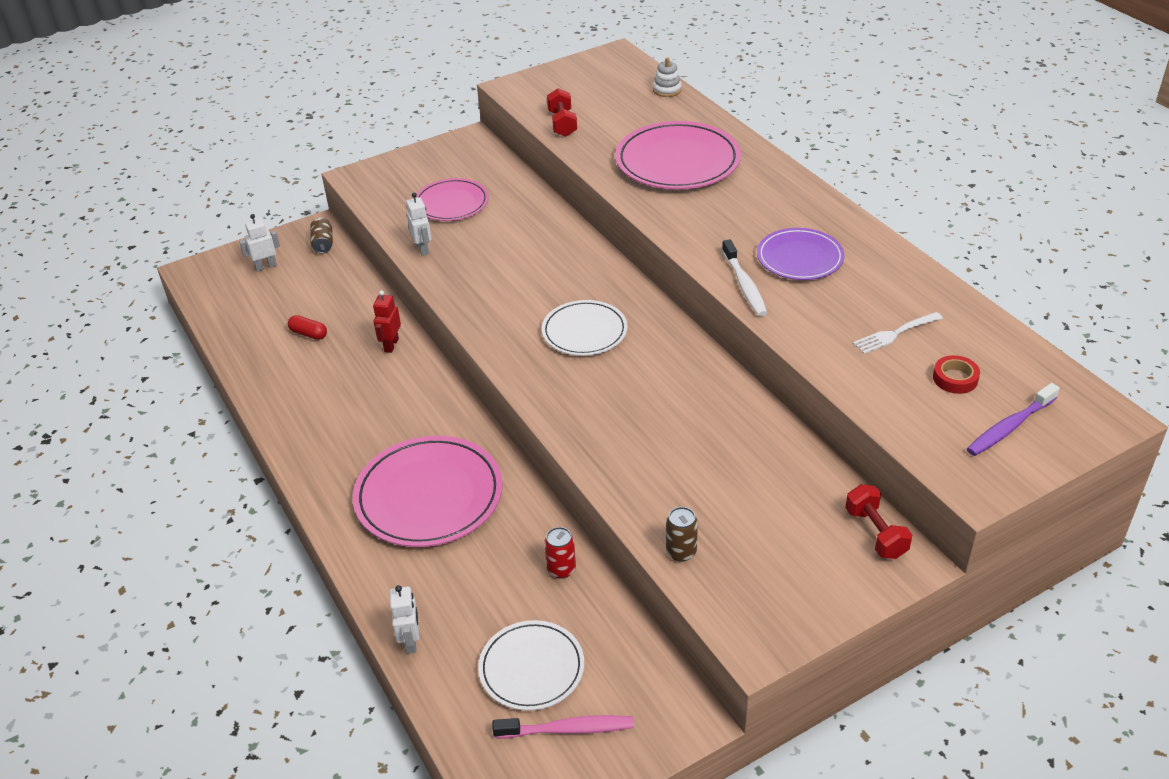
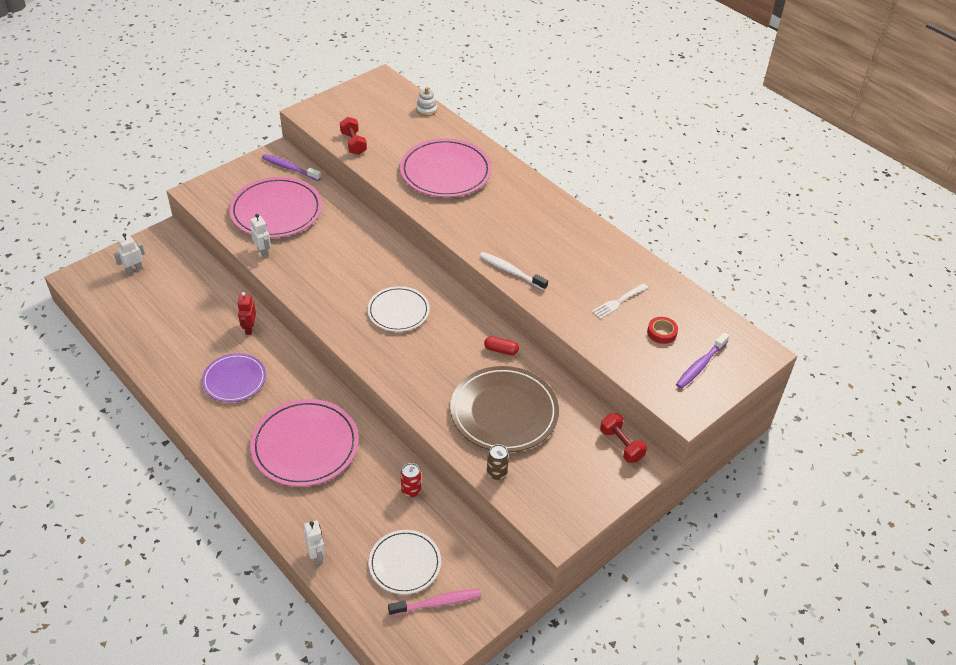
camera: 15 degrees left, 5 degrees up
(308, 334) = (183, 324): red capsule -> red capsule (501, 350)
(323, 244) = (175, 247): brown can -> none
(451, 203) = (276, 211): pink plate -> pink plate, size x1.61
(480, 156) = (289, 168): none -> purple toothbrush
(707, 472) = (504, 412): none -> brown plate
(744, 285) = (511, 271): white toothbrush -> white toothbrush turned 150 degrees clockwise
(800, 258) = (545, 247): purple plate -> purple plate (234, 380)

